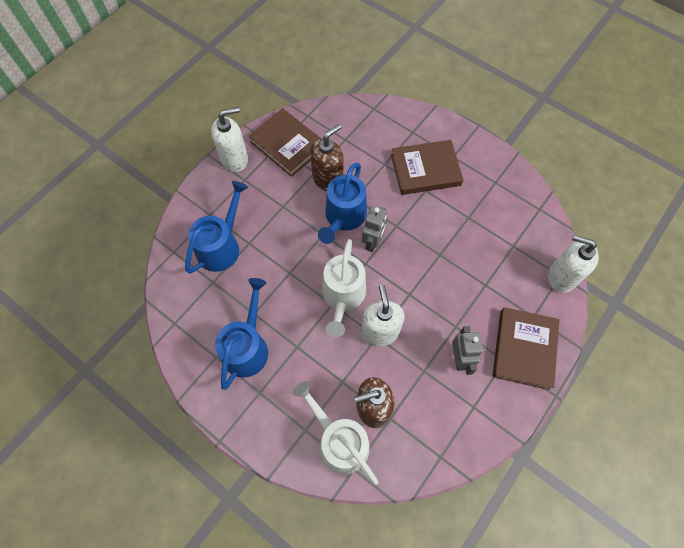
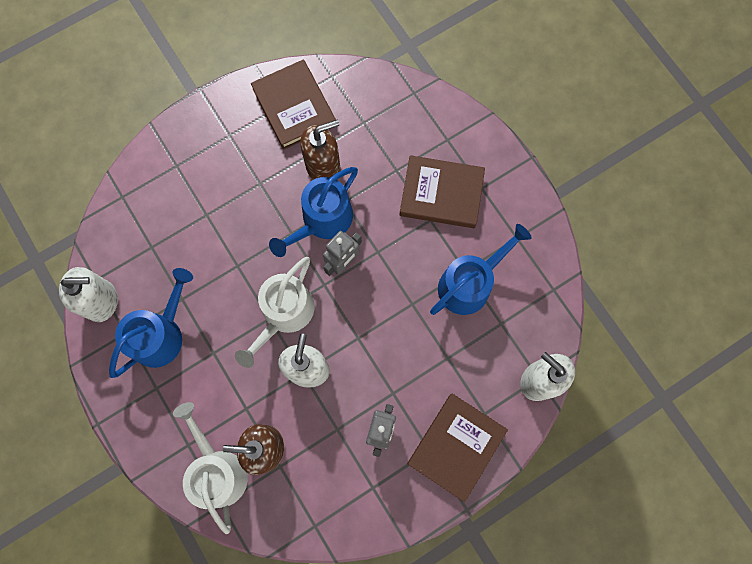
camera: 20 degrees right, 10 degrees up
(221, 246) = (175, 208): blue watering can -> blue watering can (469, 284)
(235, 159) = (228, 106): white soap dispenser -> white soap dispenser (102, 301)

